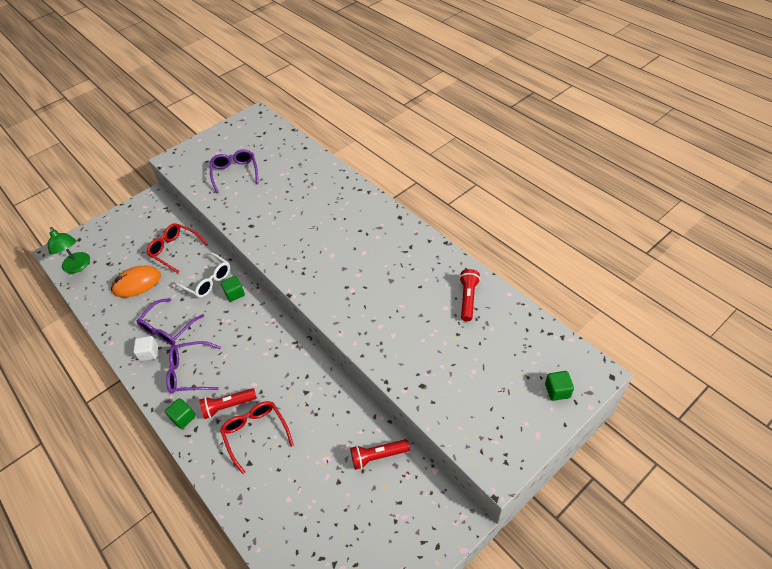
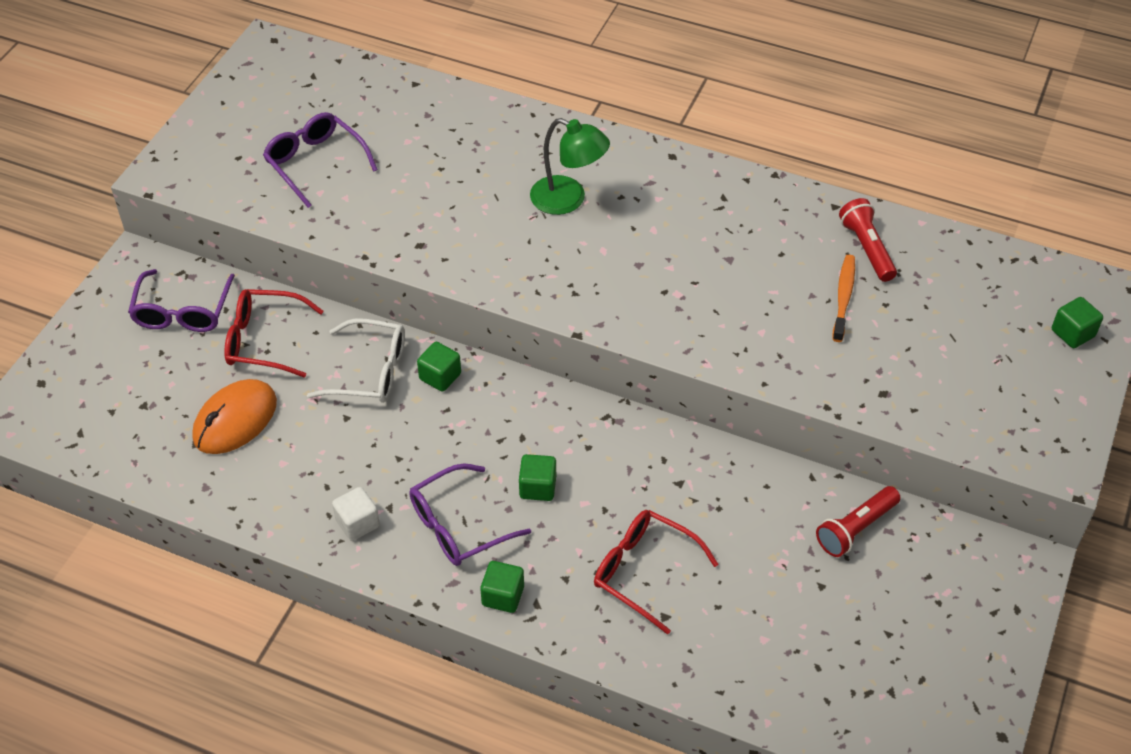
camera: 30 degrees left, 0 degrees up
(78, 266) = (85, 431): green lamp -> green lamp (568, 200)
(168, 328) = (360, 472): purple glasses -> purple glasses (182, 312)
(228, 406) = (566, 550): red flashlight -> none
(238, 367) = (538, 487): none -> green cube
(437, 322) = (843, 297): none -> orange toothbrush

